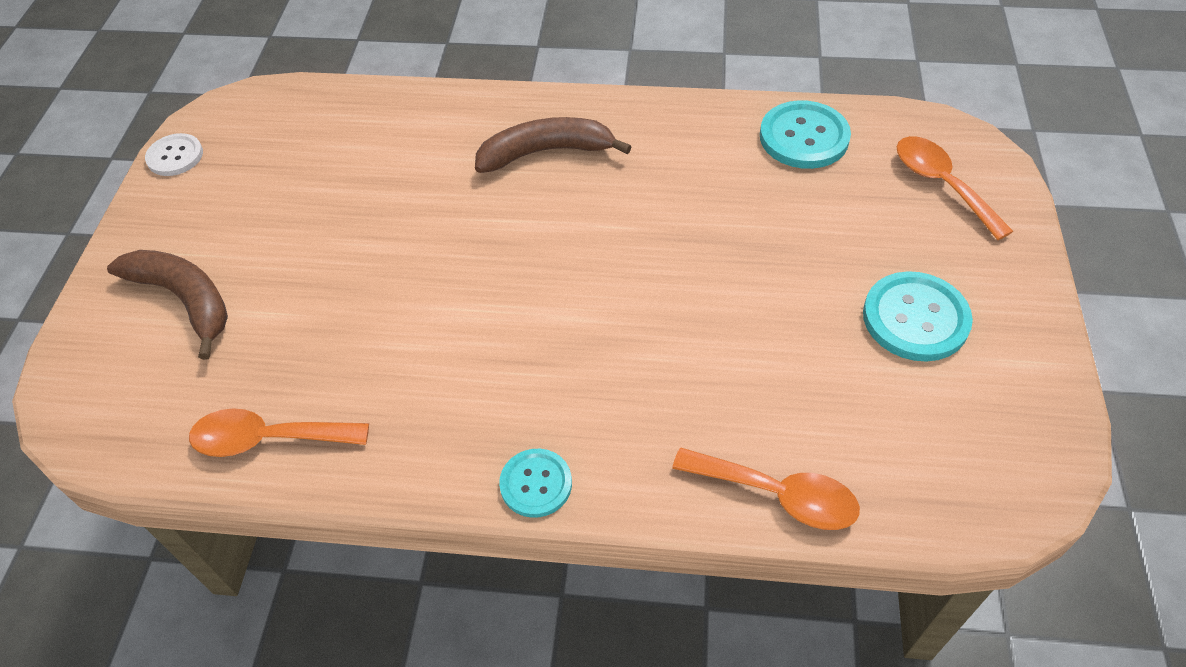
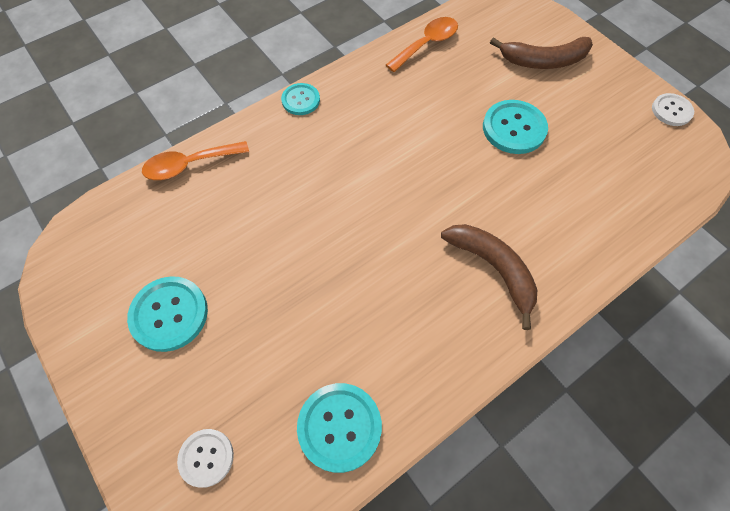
camera: 135 degrees right, 10 degrees up
(342, 250) = (514, 128): none -> turquoise button
(545, 152) = (493, 268): brown banana -> brown banana turned 75 degrees counterclockwise
(941, 184) = (206, 457): orange spoon -> white button

